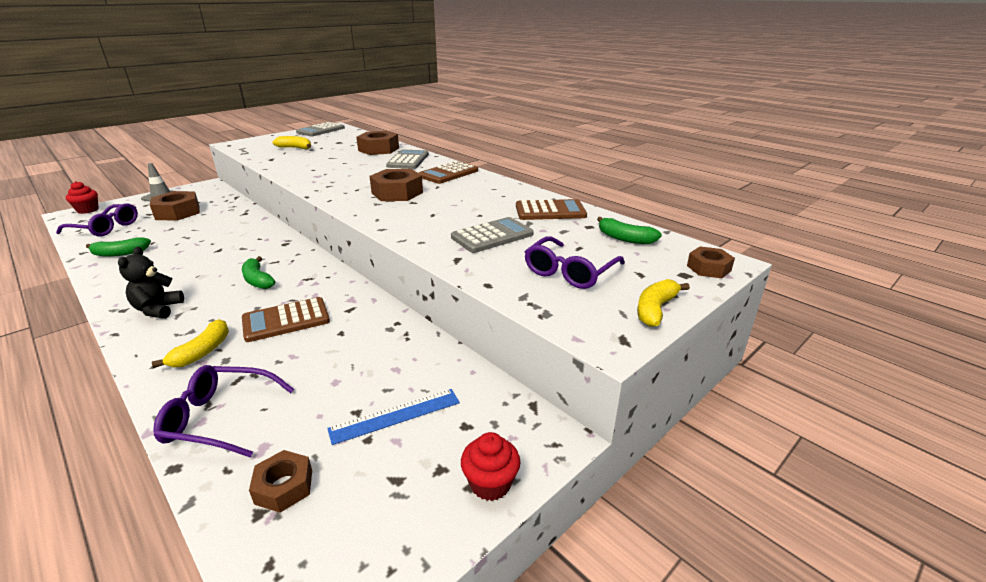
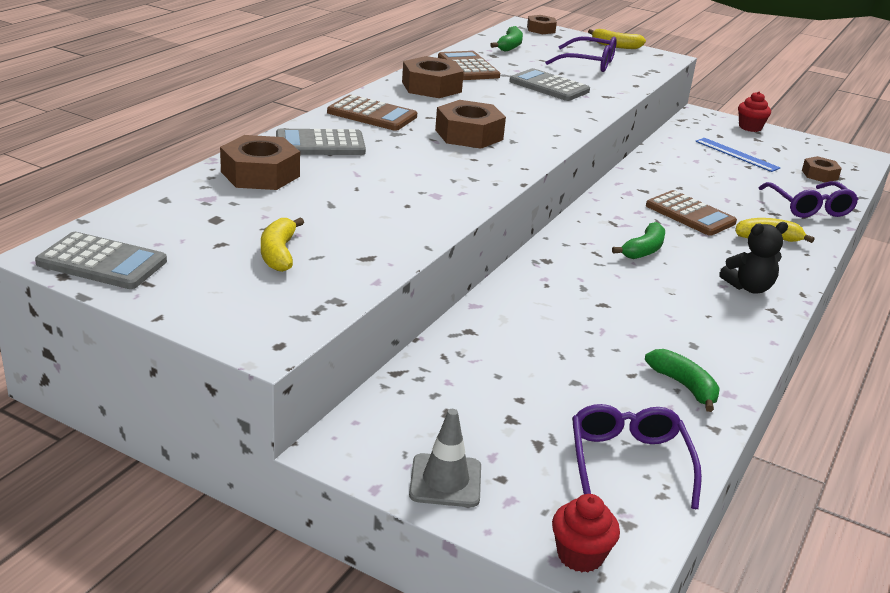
camera: 110 degrees left, 0 degrees up
(177, 212) = (511, 409): brown nut -> brown nut (431, 87)

